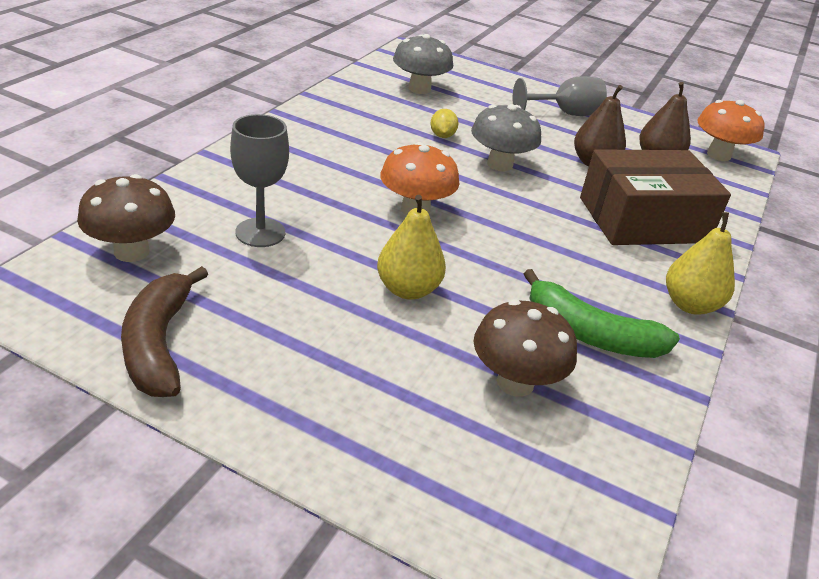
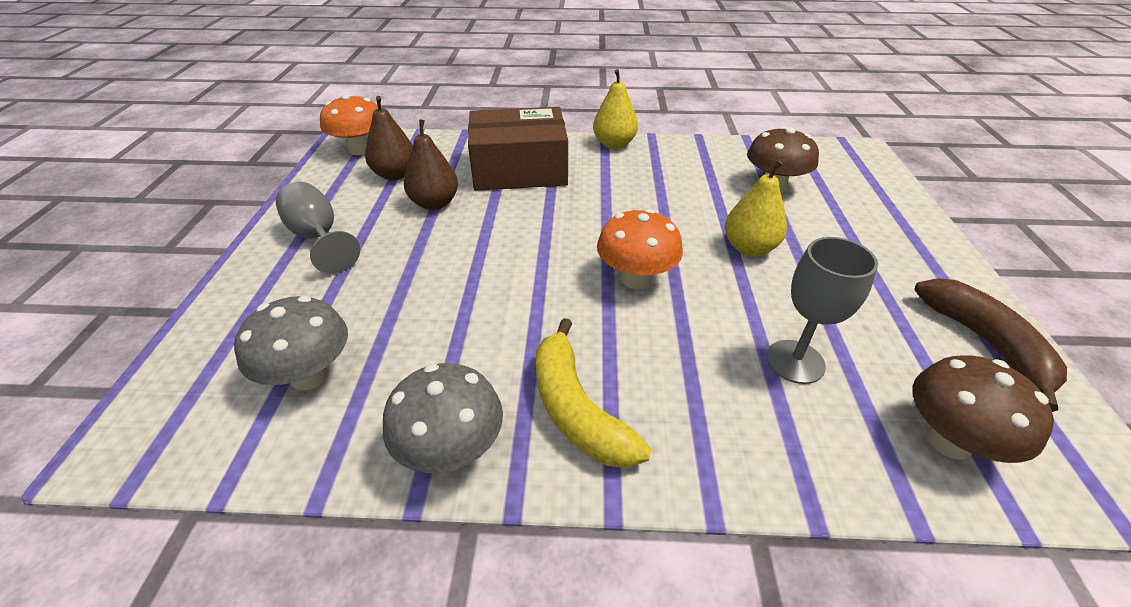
camera: 110 degrees left, 5 degrees up
(159, 344) = (985, 343): brown banana -> brown banana turned 75 degrees counterclockwise
(315, 144) = (576, 408): none -> yellow banana
(442, 136) = (454, 308): yellow lemon -> none
(500, 164) = (490, 253): grey mushroom -> grey mushroom (451, 450)
(590, 334) = (692, 171): green banana -> none
(643, 220) = (519, 170): brown box -> brown box turned 60 degrees counterclockwise

